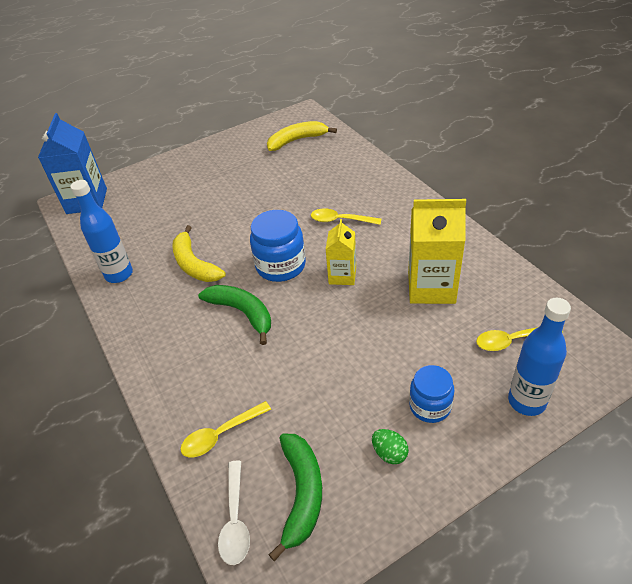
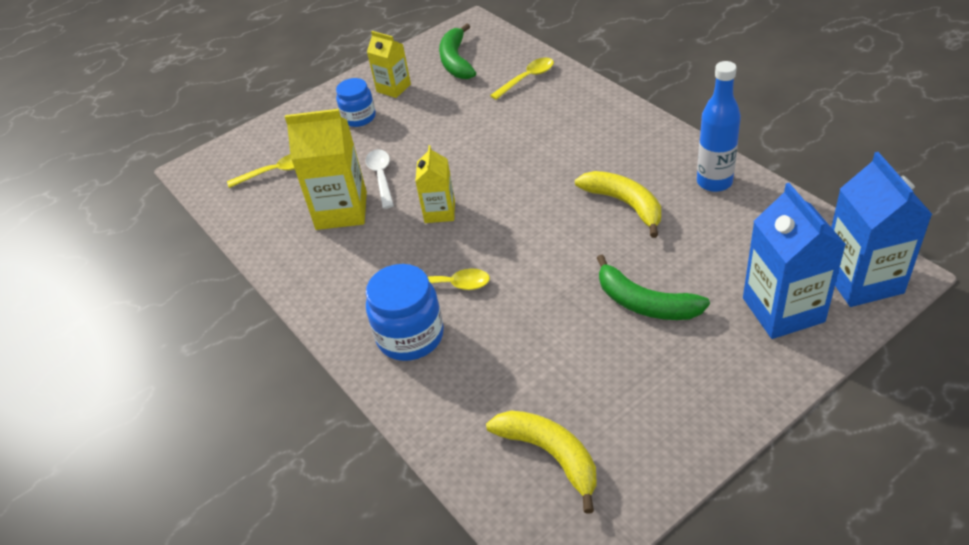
camera: 175 degrees right, 0 degrees up
(142, 190) = (783, 310): none -> blue carton
(235, 520) = (499, 44): white spoon -> white spoon (381, 177)
(242, 313) = (543, 162): green banana -> green banana (645, 303)
(281, 266) = (515, 214): blue jar -> blue jar (410, 336)
(297, 140) = (550, 455): yellow banana -> yellow banana turned 105 degrees counterclockwise
(389, 453) = (393, 88): green egg -> yellow carton
(526, 401) = (281, 131): blue bottle -> none

